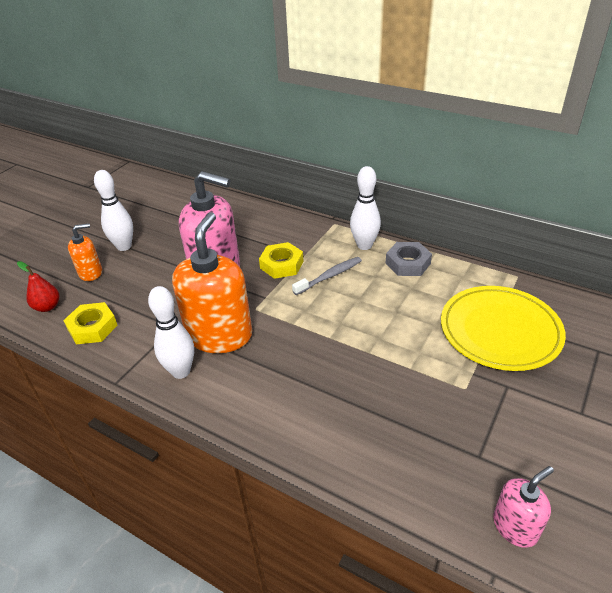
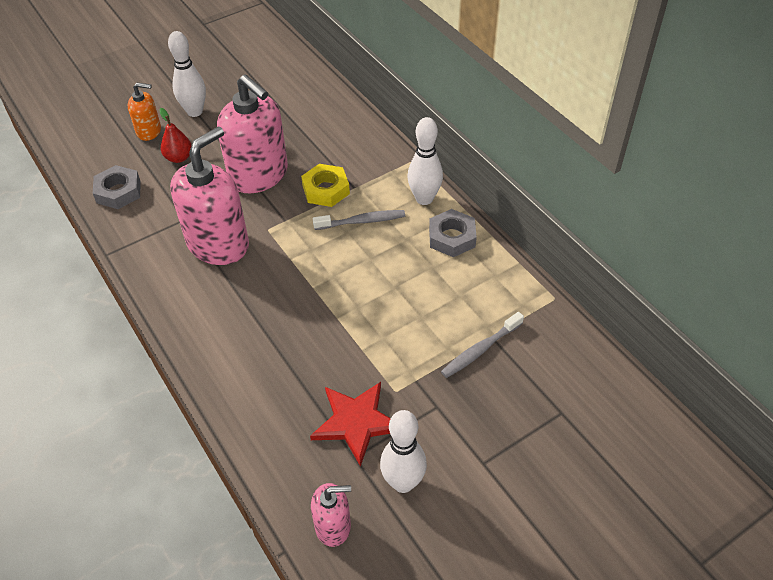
camera: 25 degrees right, 10 degrees up
(47, 307) = (94, 154): red pear -> red pear (179, 158)
(92, 327) = (118, 191): yellow nut -> grey nut
(181, 371) = (163, 266): white bowling pin -> white bowling pin (403, 482)
(219, 335) = (218, 244): orange soap dispenser -> pink soap dispenser
(456, 427) = (356, 422): none -> red star
(500, 331) = (480, 350): yellow plate -> grey toothbrush

